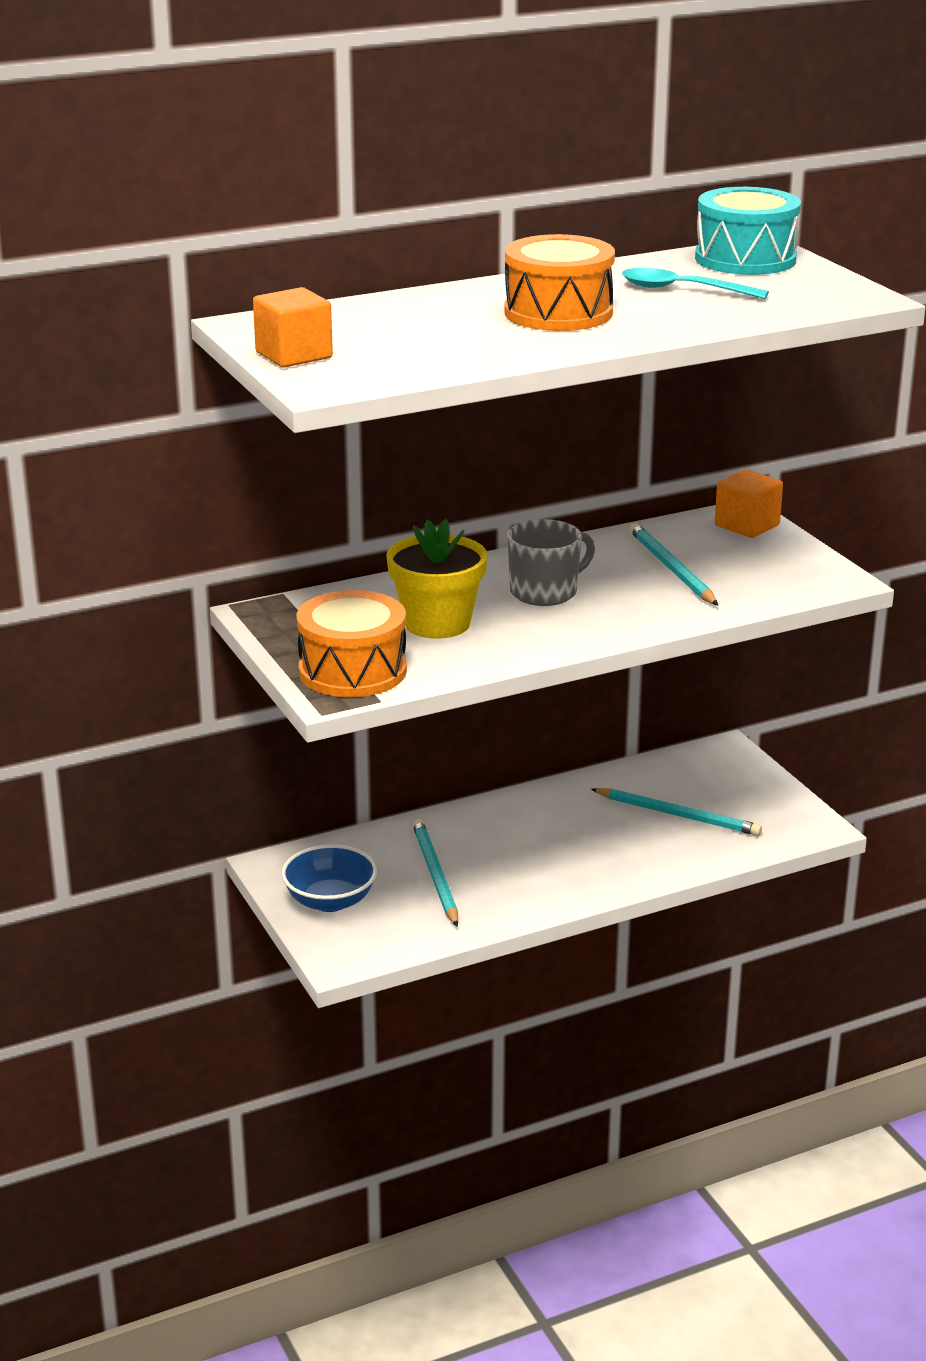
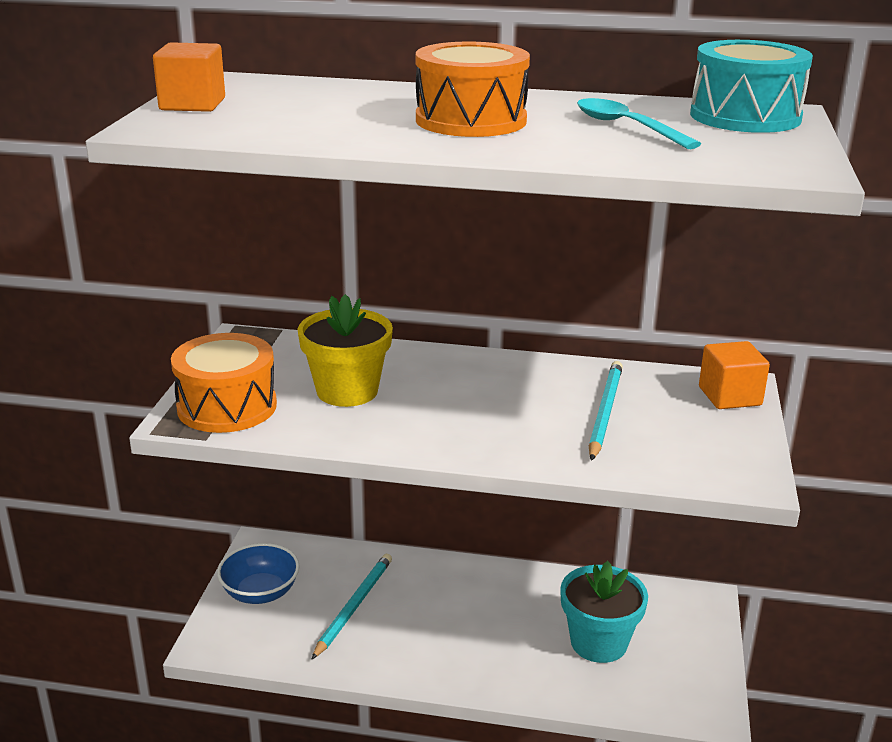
camera: 35 degrees right, 0 degrees up
(545, 592) = (468, 395): grey mug -> none
(678, 815) = (598, 642): turquoise pencil -> turquoise flower pot

